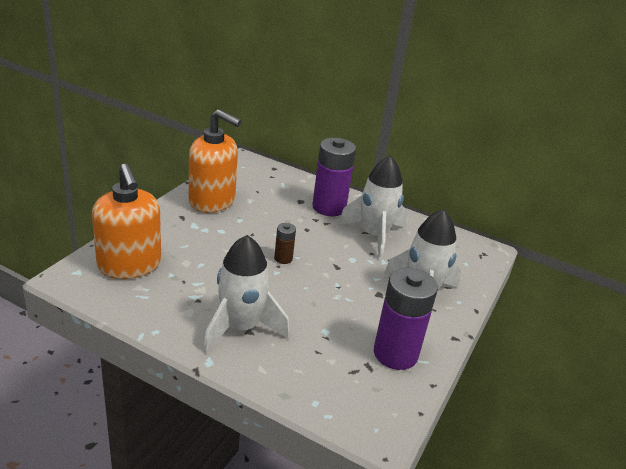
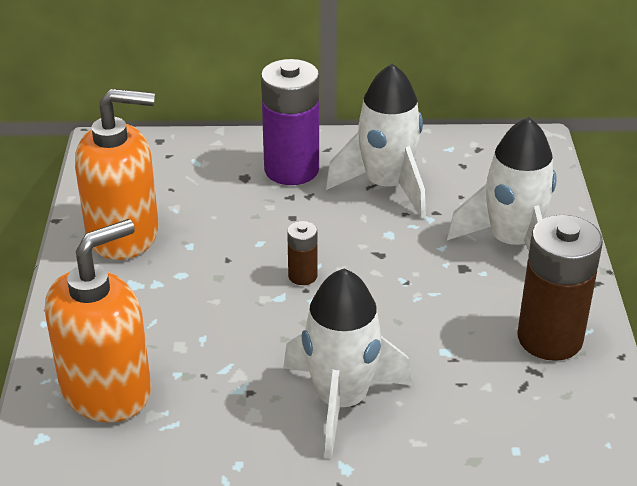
camera: 25 degrees left, 5 degrees up
(129, 265) = (106, 390): orange soap dispenser -> orange soap dispenser turned 75 degrees counterclockwise
(395, 354) = (550, 338): purple battery -> brown battery

